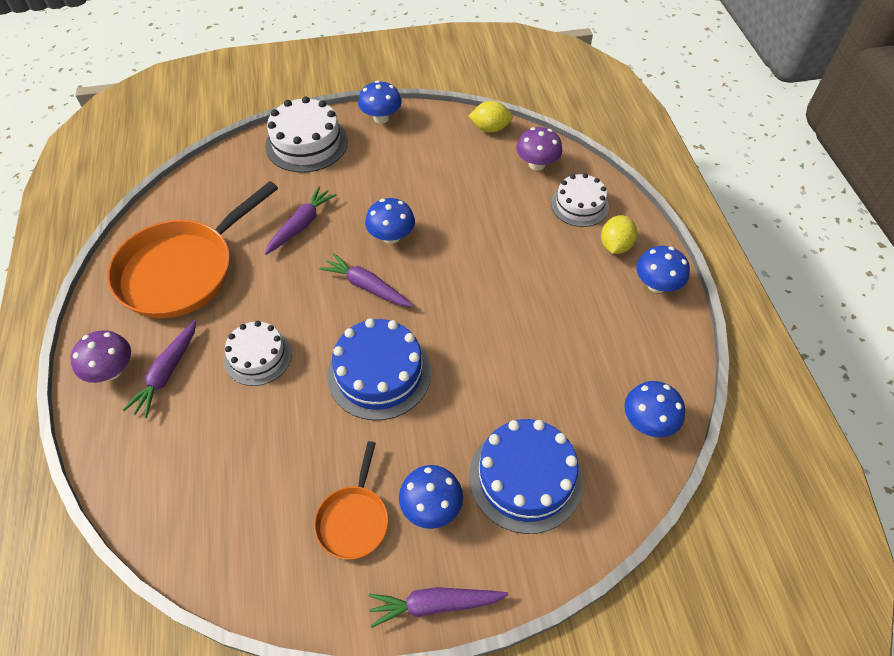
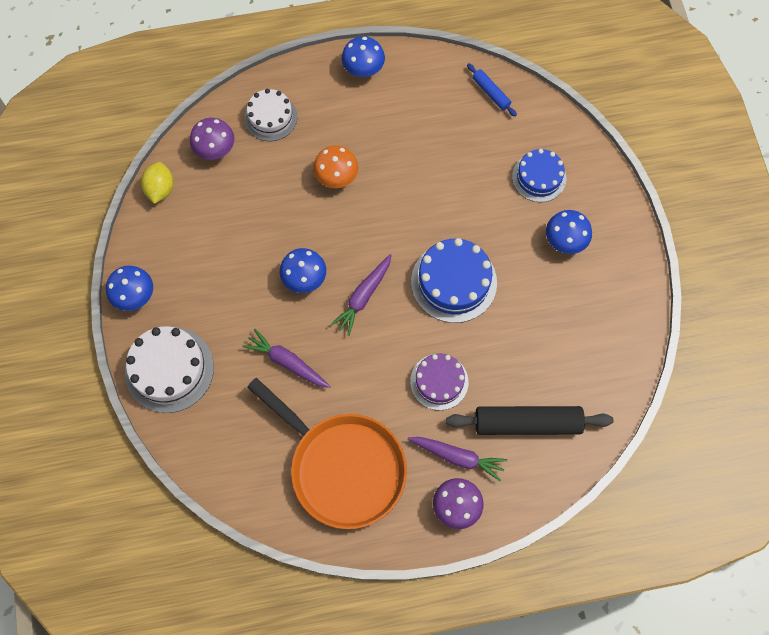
camera: 90 degrees left, 15 degrees up
(189, 448) = (527, 423): none -> black rolling pin
(258, 356) = (439, 381): white cake -> purple cake
(354, 519) = (578, 293): orange pan -> none
(435, 604) = (632, 238): purple carrot -> none
(512, 261) = (336, 177): none -> orange mushroom
(525, 477) = (539, 177): blue cake -> blue cake, size x0.66
(615, 246) = (320, 94): yellow lemon -> none
(648, 422) = (490, 93): blue mushroom -> blue rolling pin

